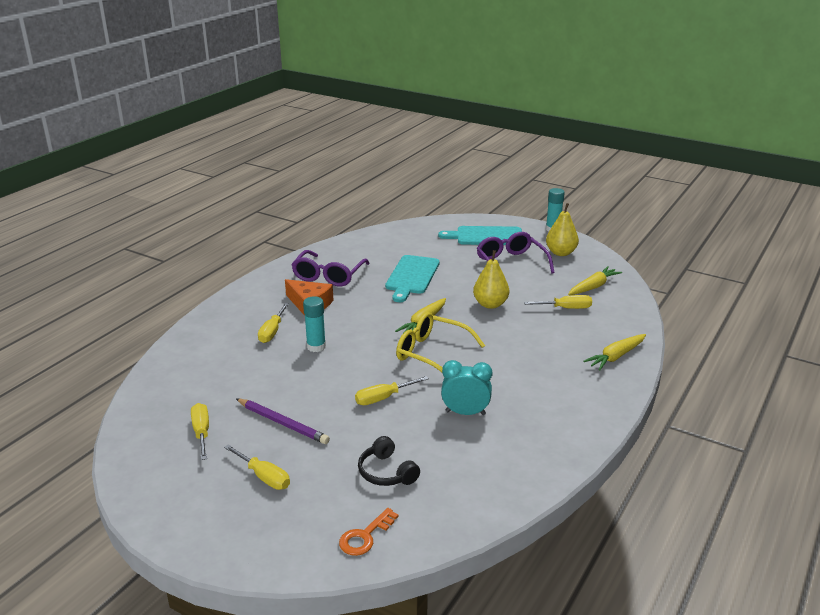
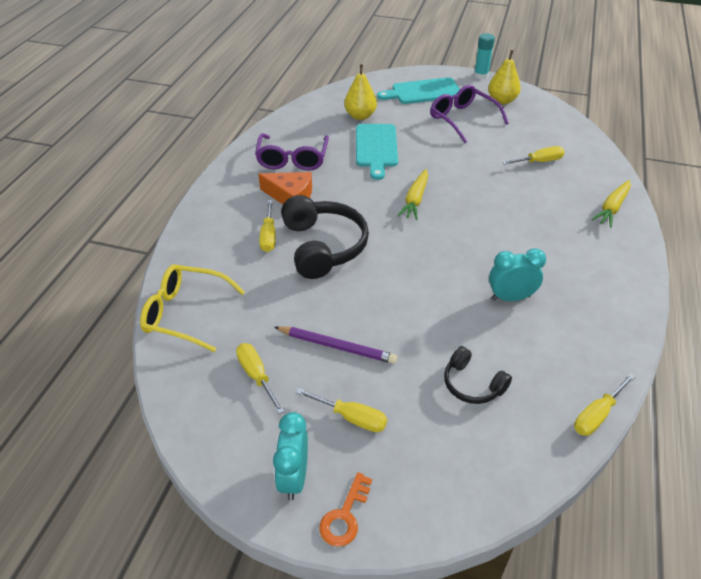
camera: 15 degrees left, 15 degrees up
(190, 509) = (294, 477): none -> turquoise clock
(316, 347) = (323, 246): turquoise glue stick -> black headphones
(365, 536) = (492, 467): orange key -> orange key (345, 515)
(384, 398) = (423, 295): yellow screwdriver -> yellow screwdriver (597, 415)
(432, 353) = (442, 234): yellow glasses -> yellow glasses (185, 313)
(490, 304) = (468, 168): yellow pear -> yellow pear (360, 116)
(593, 287) = (551, 134): yellow carrot -> none

